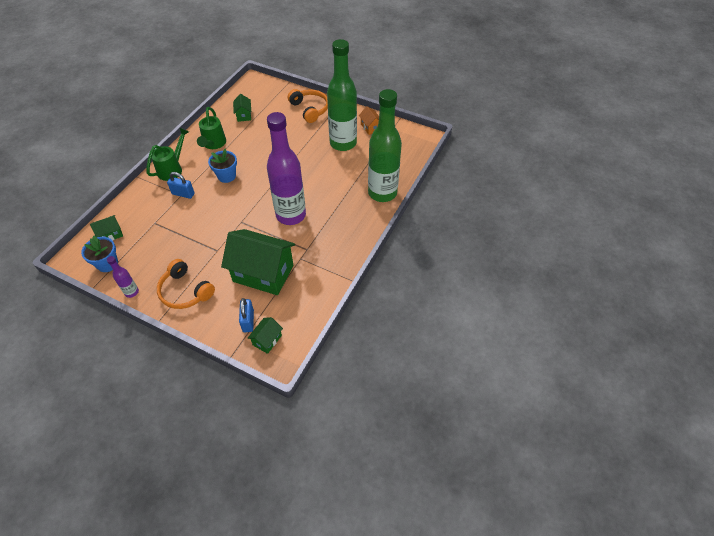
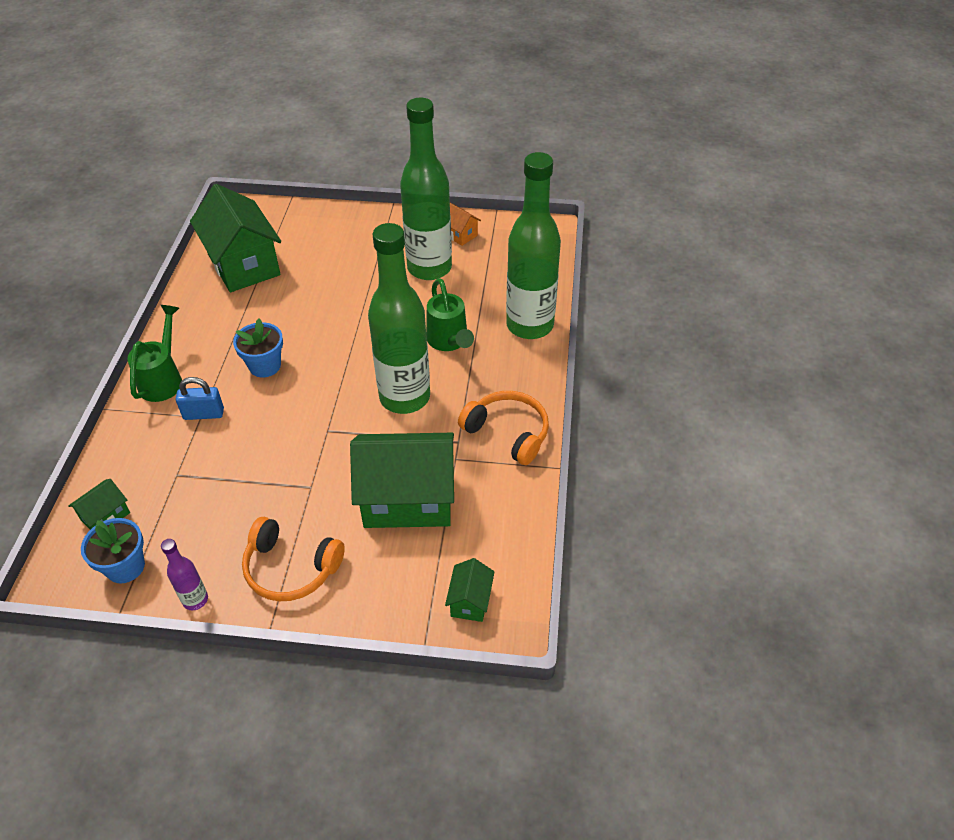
camera: 20 degrees left, 5 degrees down
(213, 144) = (215, 322): green watering can -> green watering can (449, 342)
(244, 115) = (244, 264): green house -> green house, size x2.25
(248, 321) = (423, 581): blue padlock -> none
(291, 215) = (405, 397): purple bottle -> green bottle
(310, 109) = (349, 230): orange headphones -> orange headphones (508, 432)

